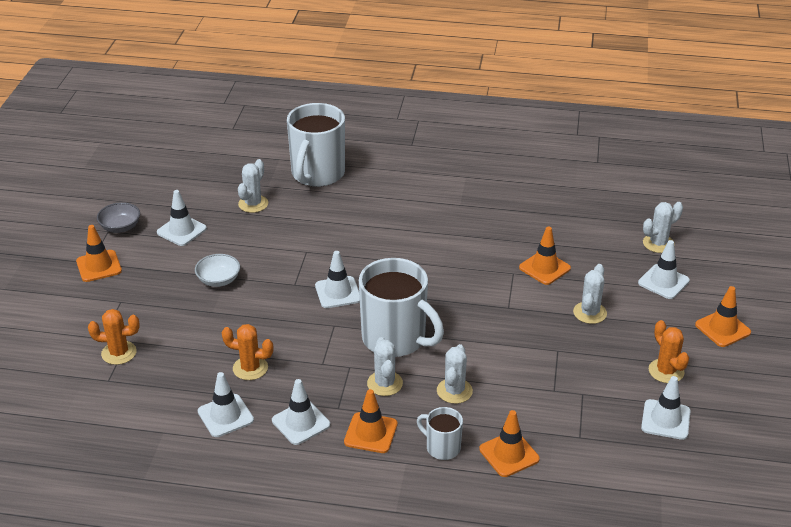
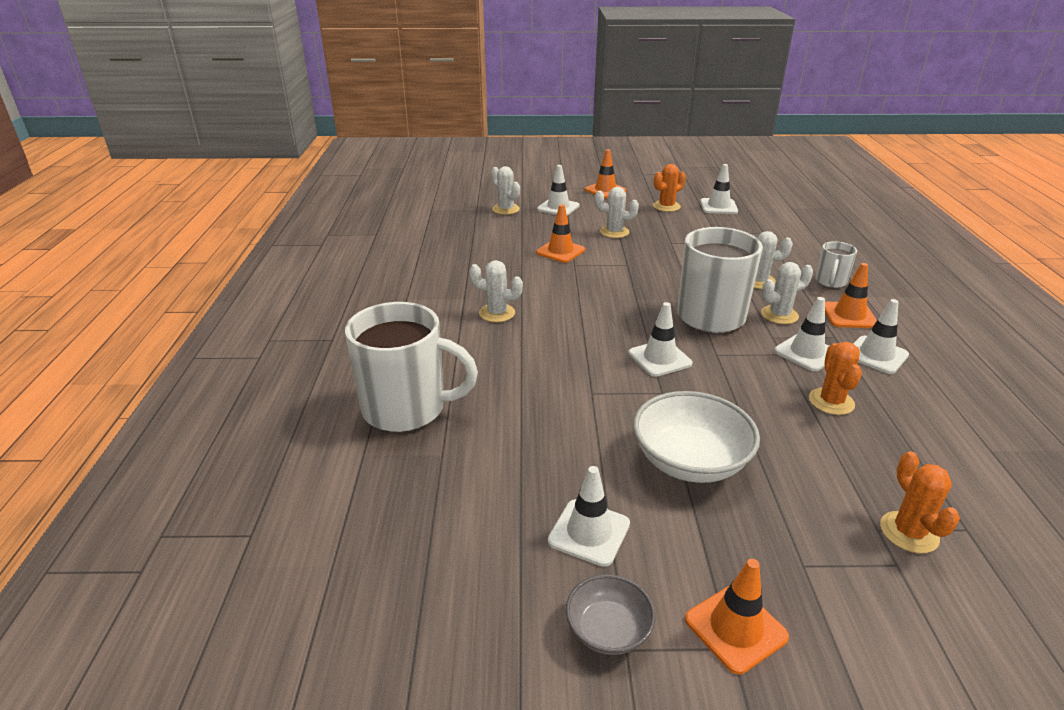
camera: 100 degrees left, 5 degrees down
(218, 280) = (690, 461): white bowl -> white bowl, size x1.78
(225, 416) = (918, 406): white traffic cone -> white traffic cone (806, 353)
(253, 204) = (495, 461): white cactus -> white cactus (497, 313)
(509, 454) = (808, 255): orange traffic cone -> none

